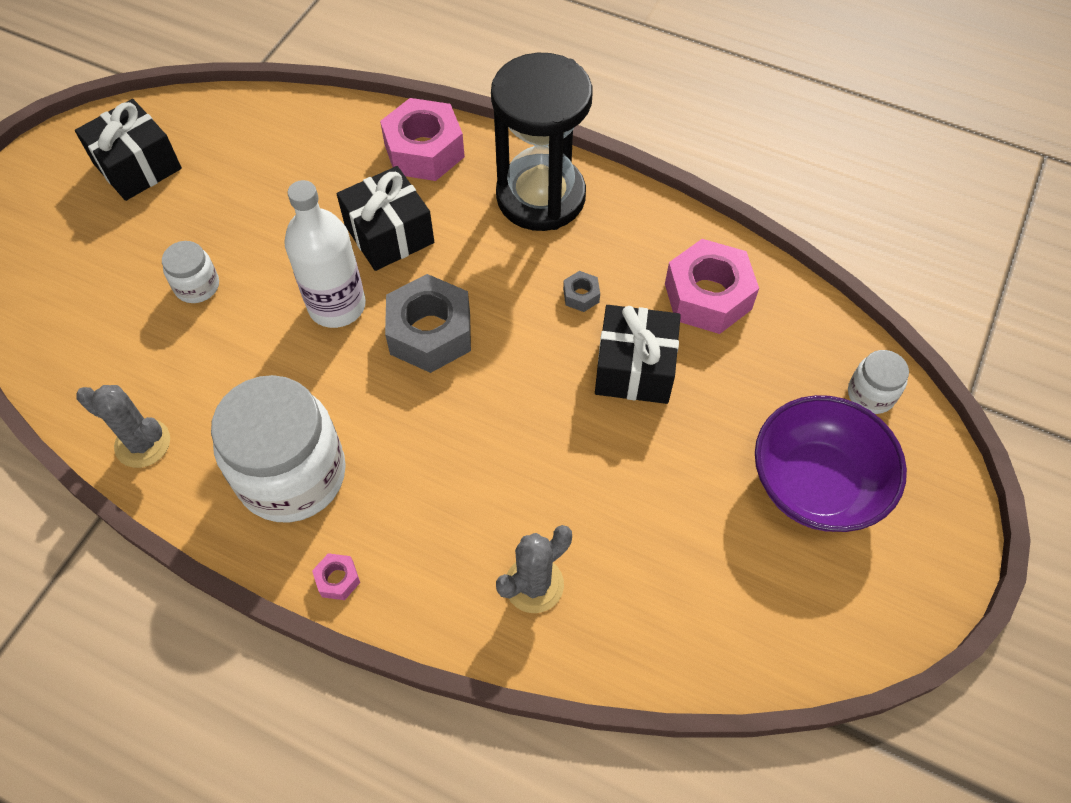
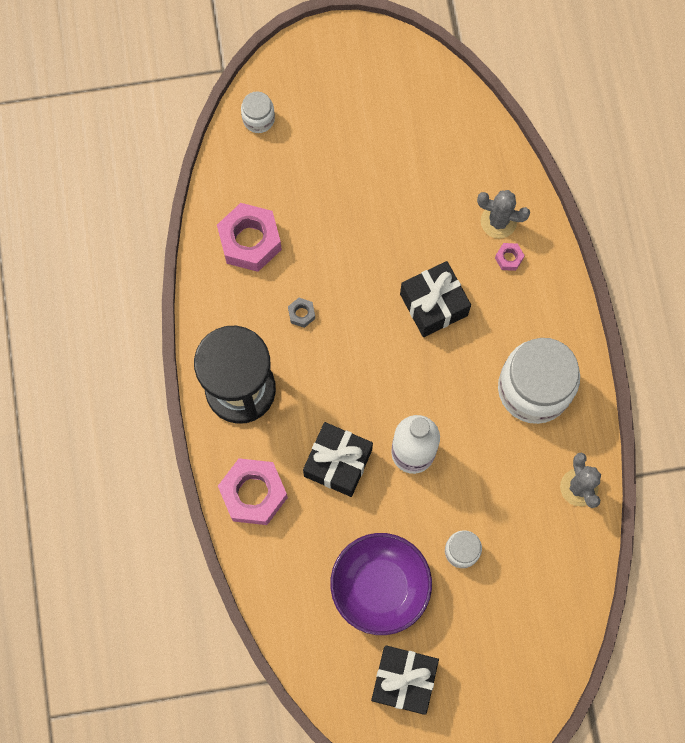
camera: 125 degrees left, 15 degrees up
(337, 579) = (569, 319): pink nut -> pink nut (509, 258)
(430, 333) = (391, 382): grey nut -> none
(634, 368) = (331, 252): black gift -> black gift (433, 304)
(816, 484) = (338, 119): purple bowl -> purple bowl (380, 587)

